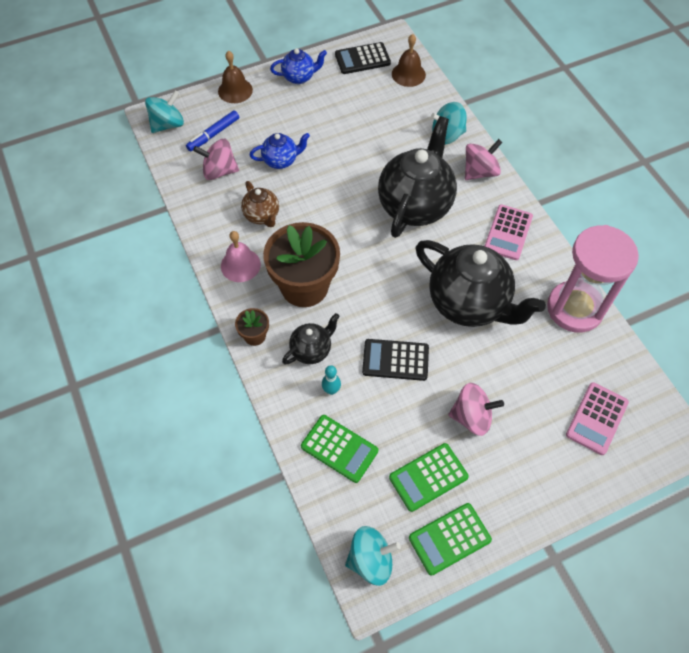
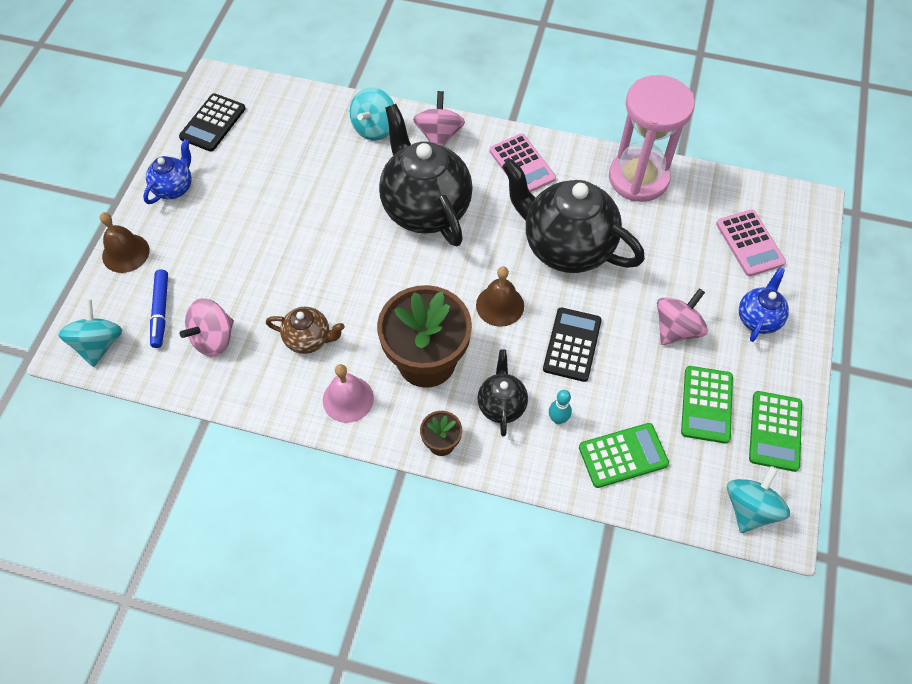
camera: 50 degrees left, 0 degrees up
(281, 160) = (260, 276): blue teapot -> blue teapot (758, 318)
(395, 360) = (572, 345): black calculator -> black calculator turned 150 degrees clockwise
(408, 74) = (273, 103): brown bell -> brown bell (500, 305)
(469, 304) = (566, 247): black teapot -> black teapot turned 135 degrees counterclockwise

